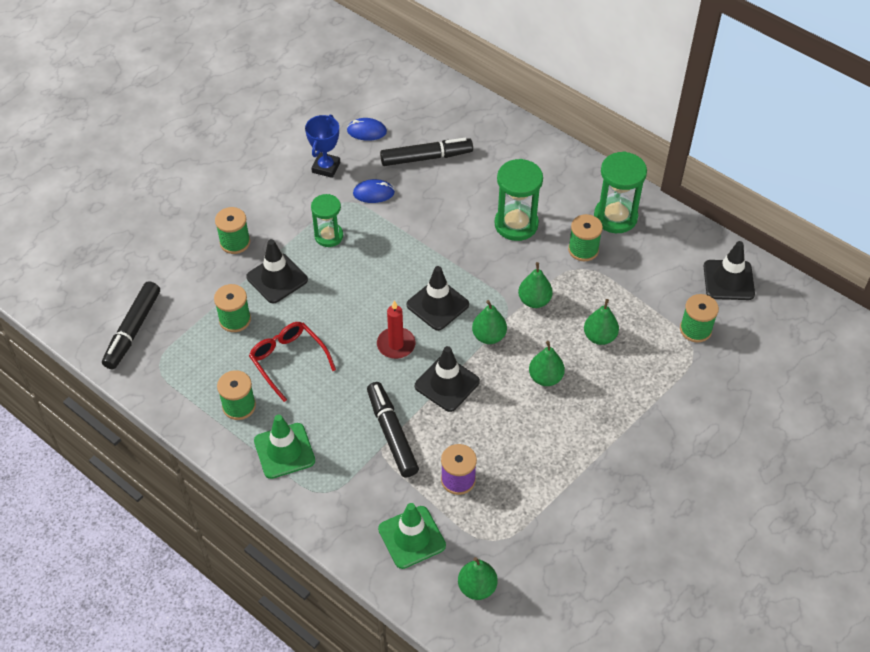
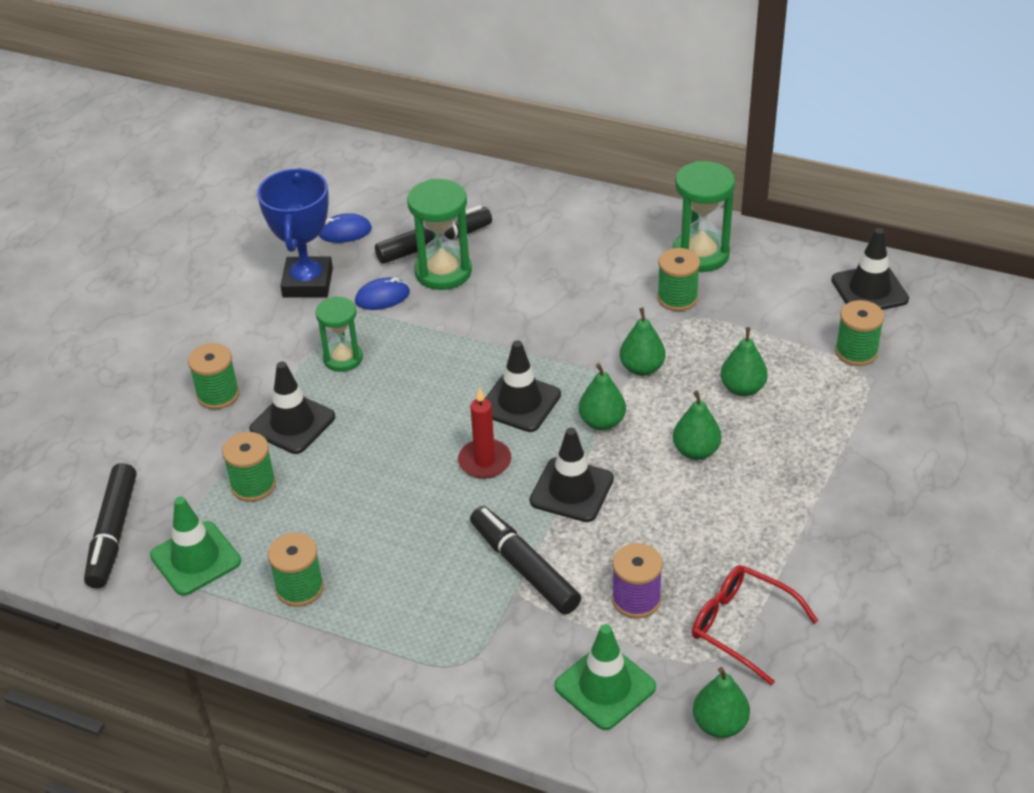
camera: 15 degrees left, 10 degrees down
(284, 451) = (385, 627): green traffic cone -> green traffic cone (195, 559)
(288, 361) = (347, 516): red glasses -> red glasses (742, 627)
(326, 167) = (307, 283): blue trophy -> blue trophy, size x1.50
(516, 224) = (581, 290): green hourglass -> green hourglass (443, 272)

